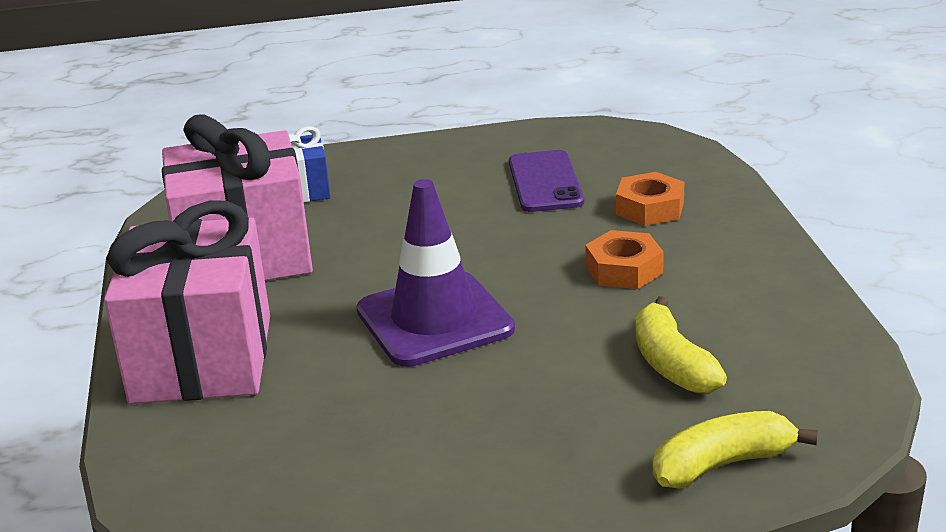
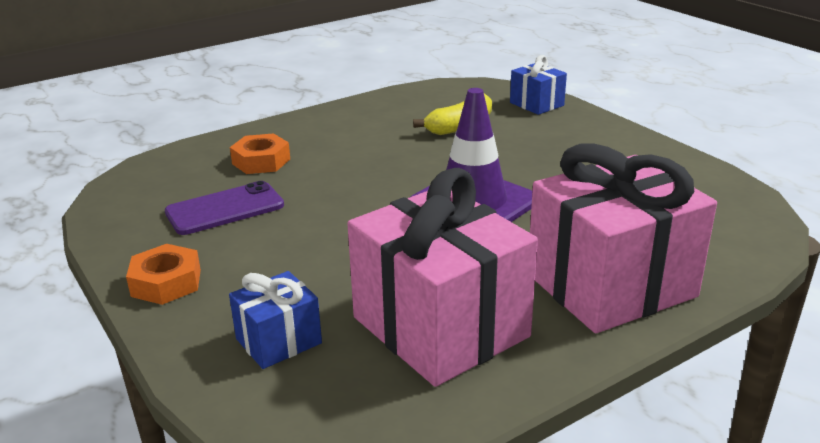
camera: 115 degrees left, 0 degrees up
(624, 269) = (359, 155): orange nut -> orange nut (166, 283)
(722, 464) = (536, 104): yellow banana -> blue gift

